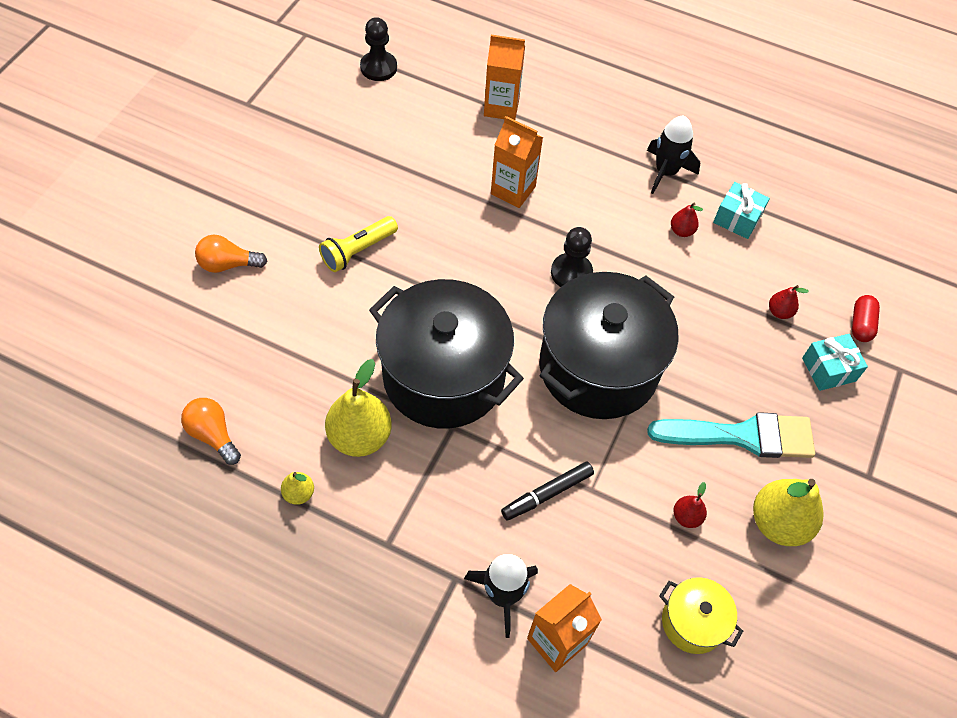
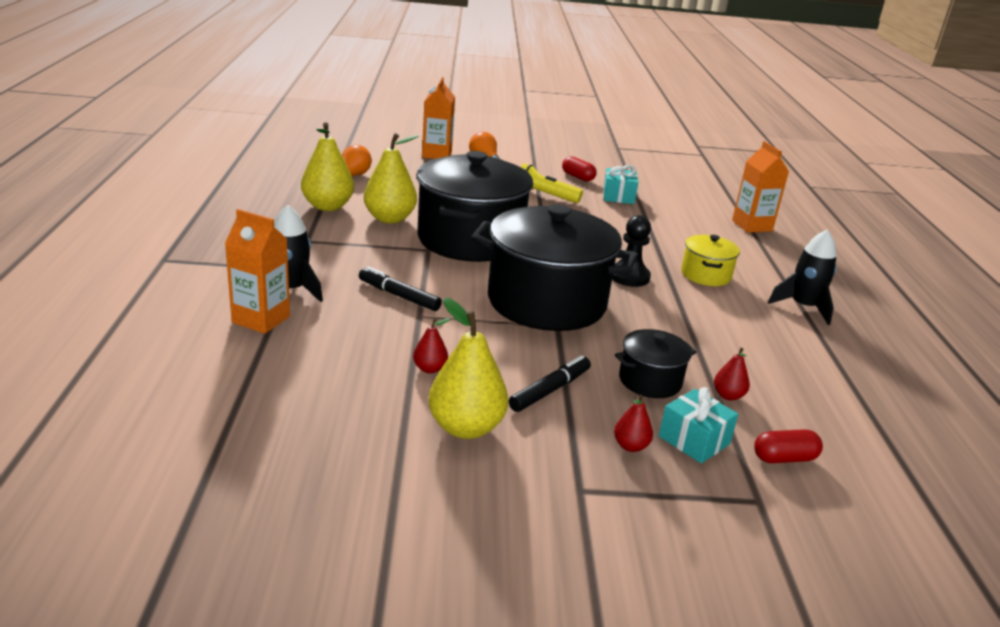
camera: 65 degrees right, 30 degrees down
(299, 493) = (327, 206): yellow pear -> yellow pear, size x2.05
(318, 191) = (578, 177): none -> red capsule
(378, 67) = (714, 179): black pawn -> none
(513, 190) = (677, 241): orange carton -> orange carton (437, 154)
(681, 231) = (748, 324): red pear -> red pear (630, 446)
(692, 622) = (317, 387): yellow pot -> yellow pot (705, 275)
(737, 219) = (808, 354): turquoise gift -> turquoise gift (618, 196)
(742, 436) = (550, 390): turquoise brush -> black marker
(746, 355) = (650, 381): none -> black pot

